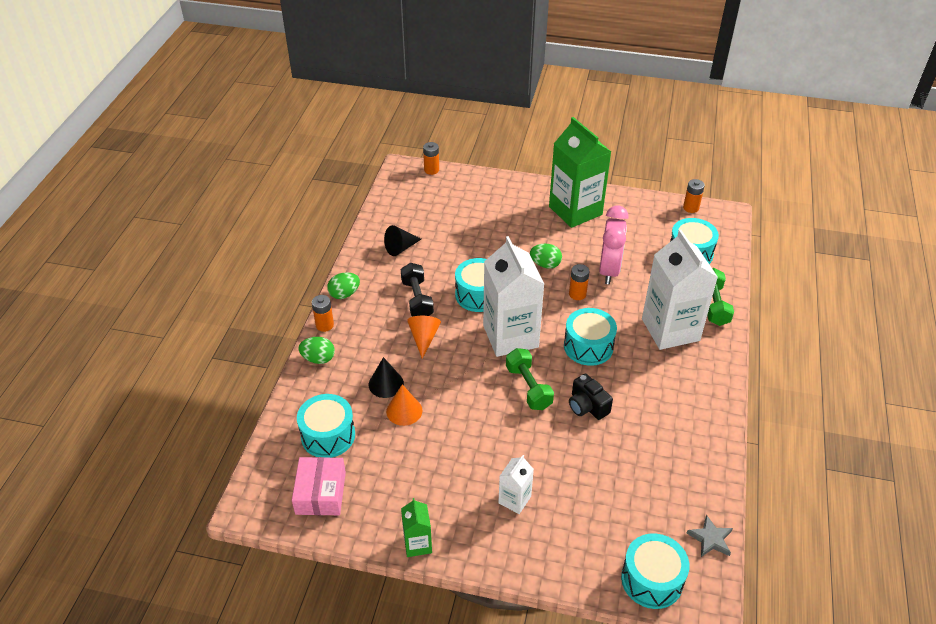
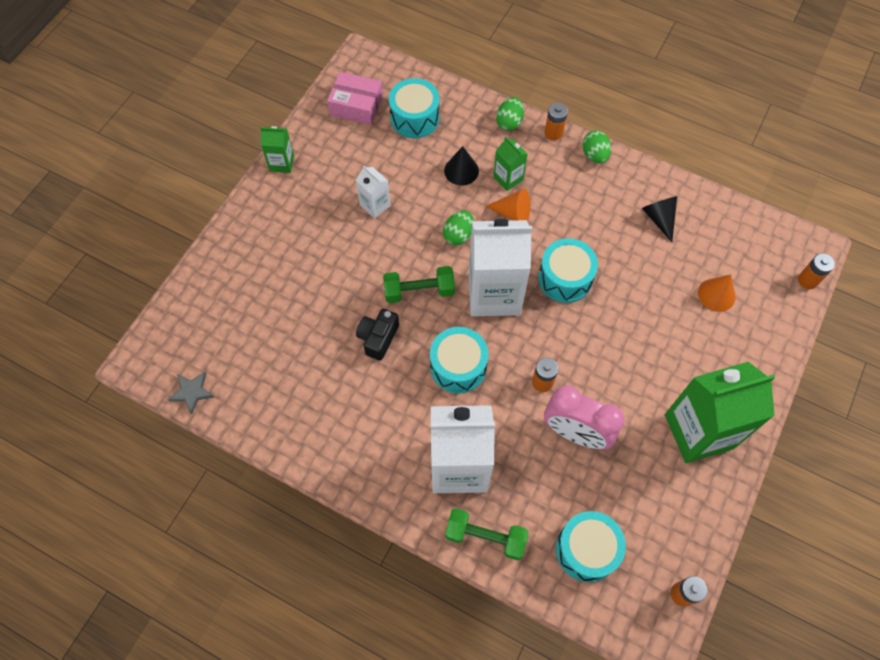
camera: 105 degrees right, 20 degrees up
(386, 348) = (508, 178): none -> green carton
(404, 411) = (424, 179): orange cone -> orange cone (716, 294)
(417, 299) = (572, 218): black dumbbell -> none
(514, 500) = (295, 243): white carton -> white carton (375, 205)
(545, 264) = (601, 362): green egg -> green egg (458, 235)
(587, 406) = (378, 338): black camera -> black camera turned 45 degrees counterclockwise
(652, 580) = (176, 326): turquoise drum -> none

